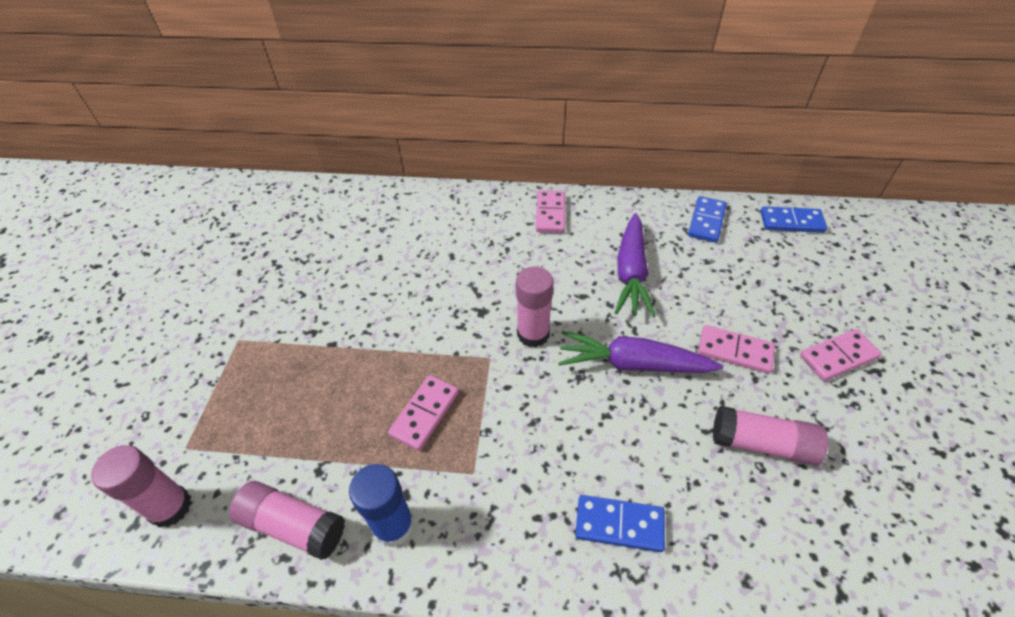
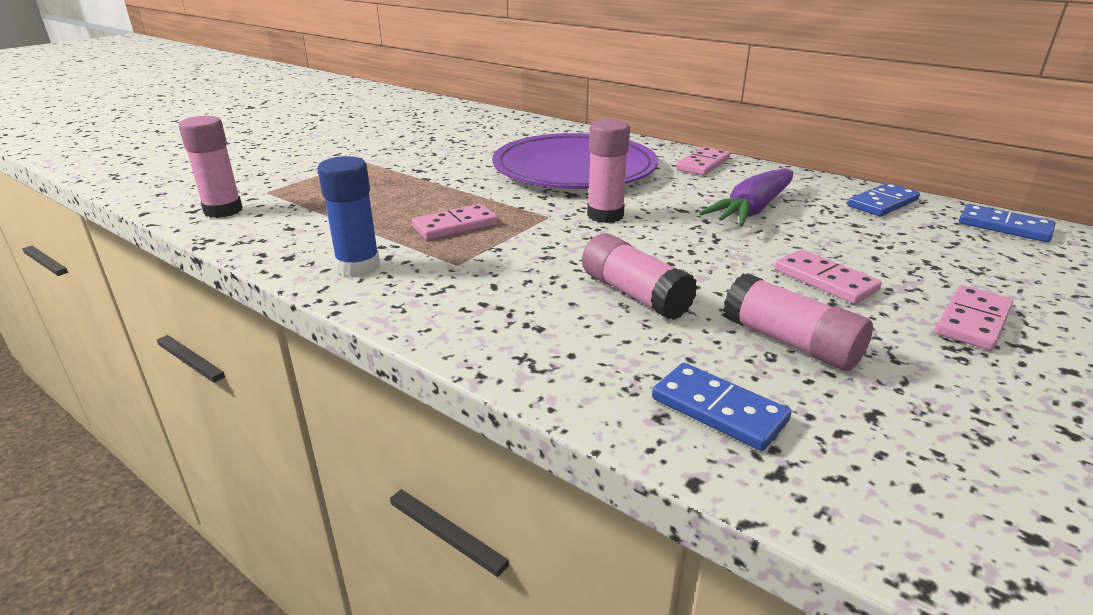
camera: 30 degrees right, 20 degrees down
(293, 525) = (288, 242): pink glue stick -> pink glue stick (634, 294)
(454, 267) = (574, 169): none -> purple plate
(619, 525) = (558, 333): blue domino -> blue domino (718, 410)
(633, 364) = (690, 255): purple carrot -> none
(838, 357) = (973, 321): pink domino -> pink domino turned 60 degrees counterclockwise

